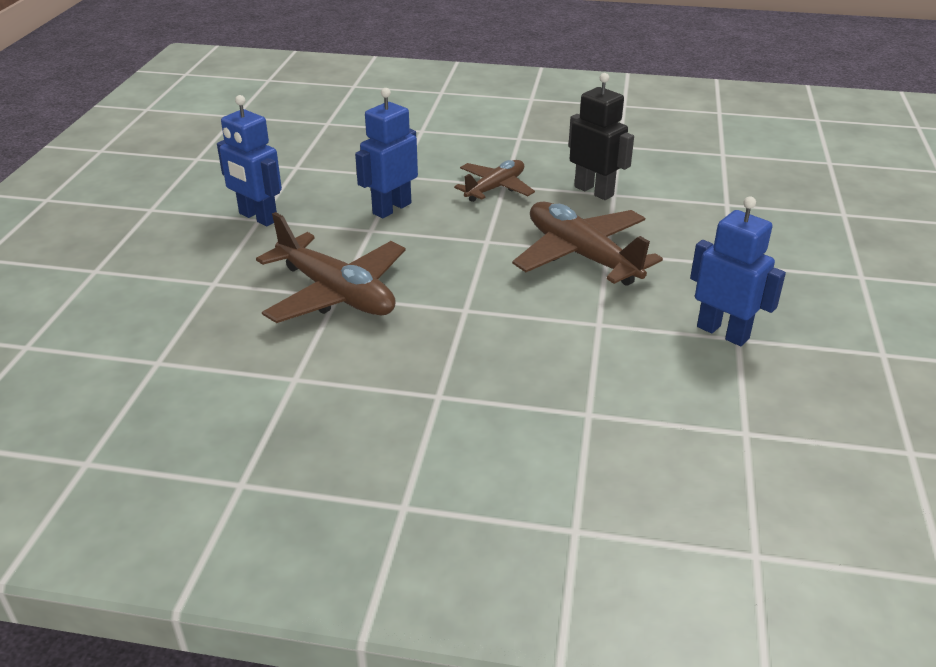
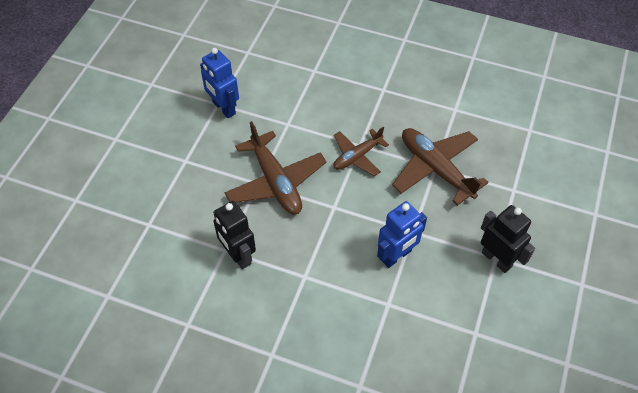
camera: 170 degrees left, 20 degrees up
(258, 217) = (496, 259): blue robot -> black robot
(495, 188) = (313, 272): brown plane -> brown plane (357, 156)

